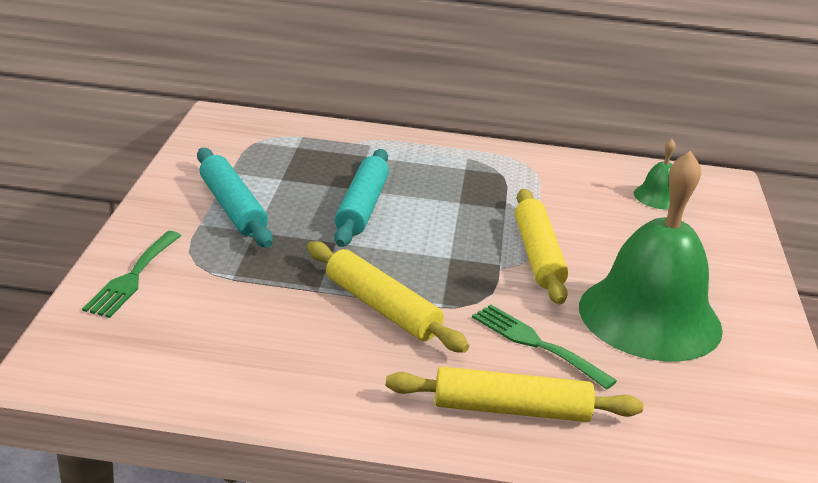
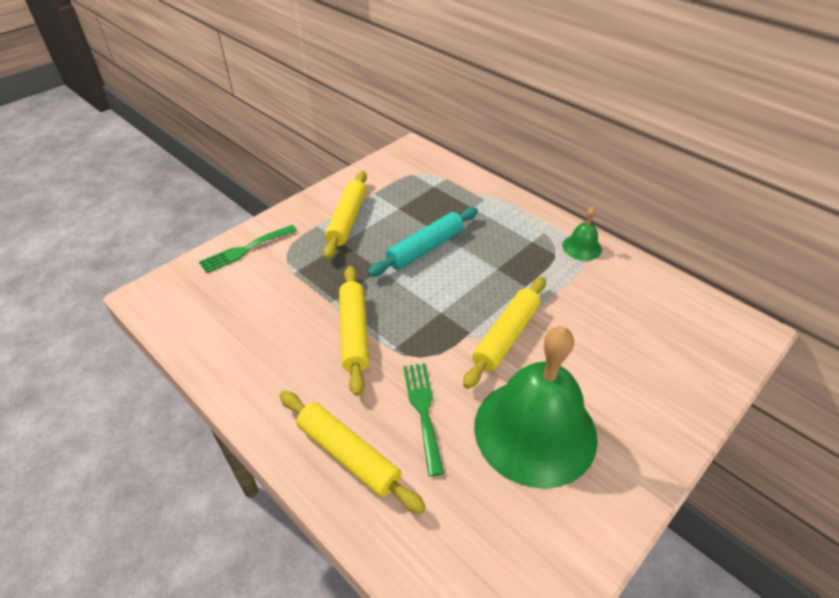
camera: 40 degrees right, 15 degrees up
(232, 207) = (347, 220): turquoise rolling pin -> yellow rolling pin
(658, 197) = (667, 323): green bell -> green bell (582, 247)

